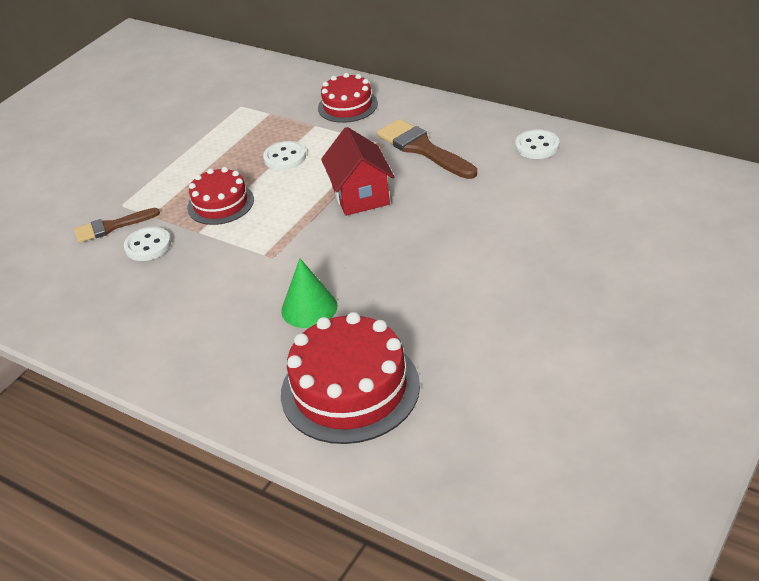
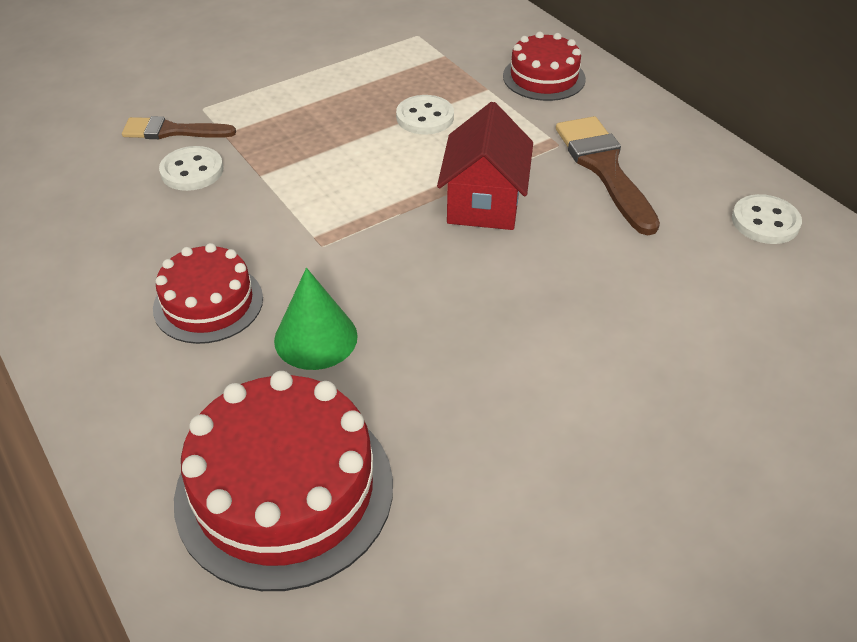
camera: 20 degrees right, 5 degrees up
(220, 203) = (310, 149): red cake -> red cake (208, 303)

